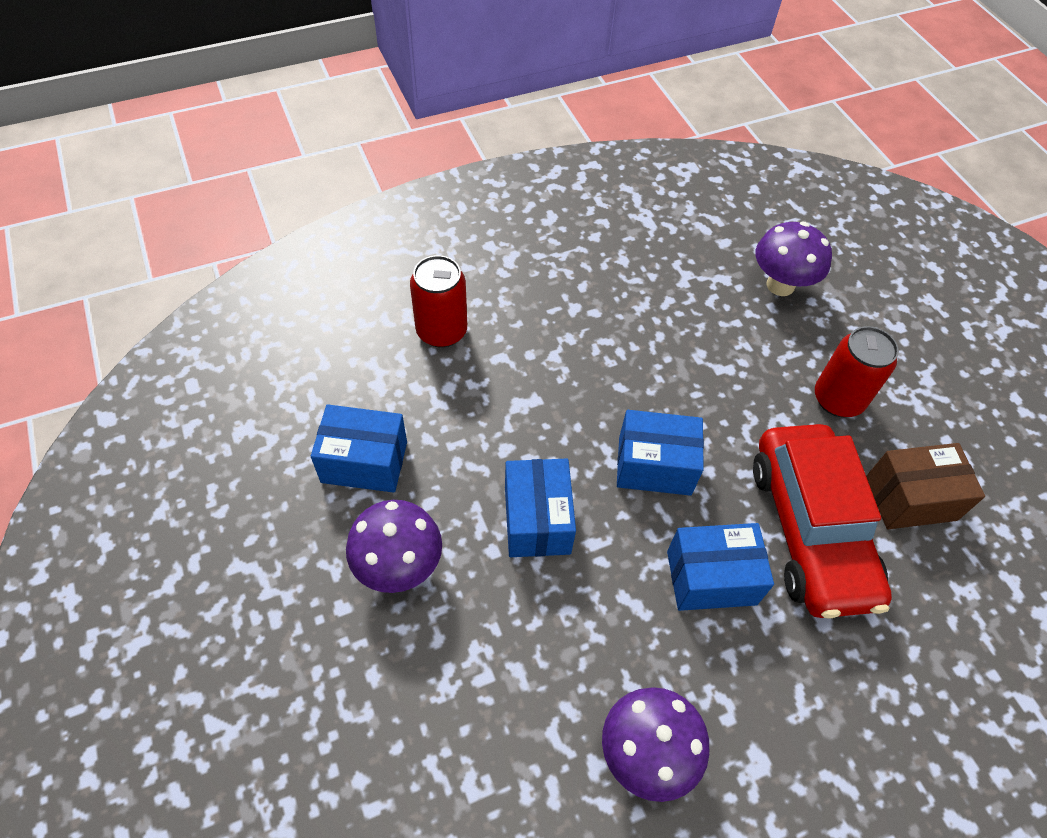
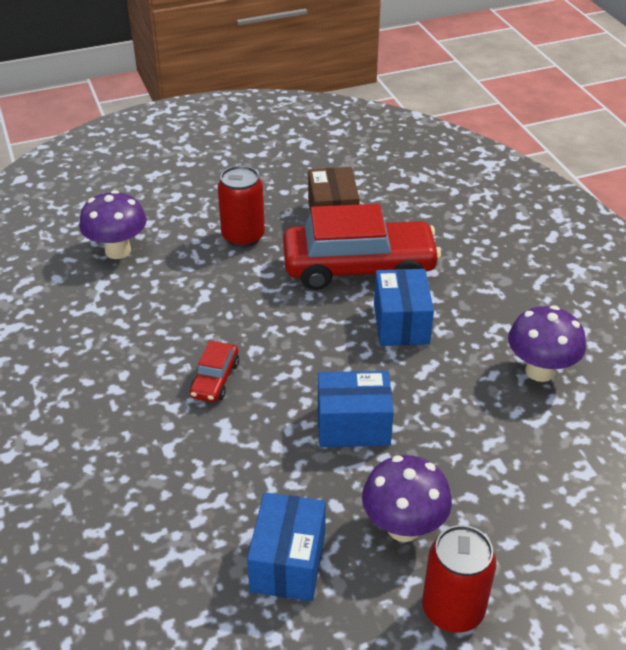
camera: 85 degrees left, 15 degrees down
(441, 331) = (124, 498): red can -> red can (453, 609)
(594, 388) = (215, 379): none -> red car
(654, 466) = (300, 346): blue box -> none

